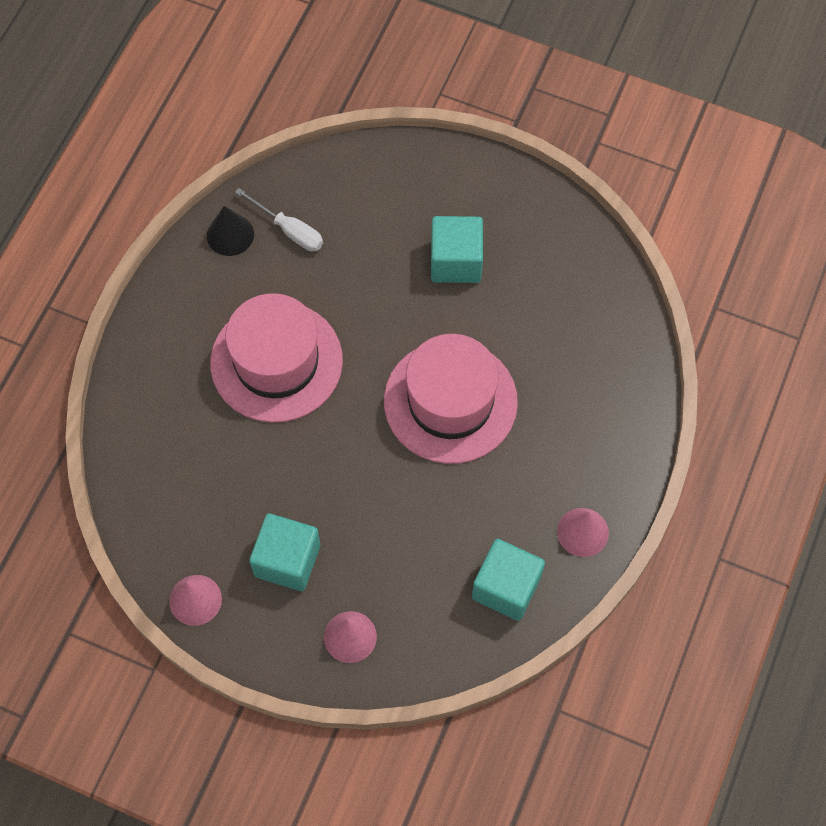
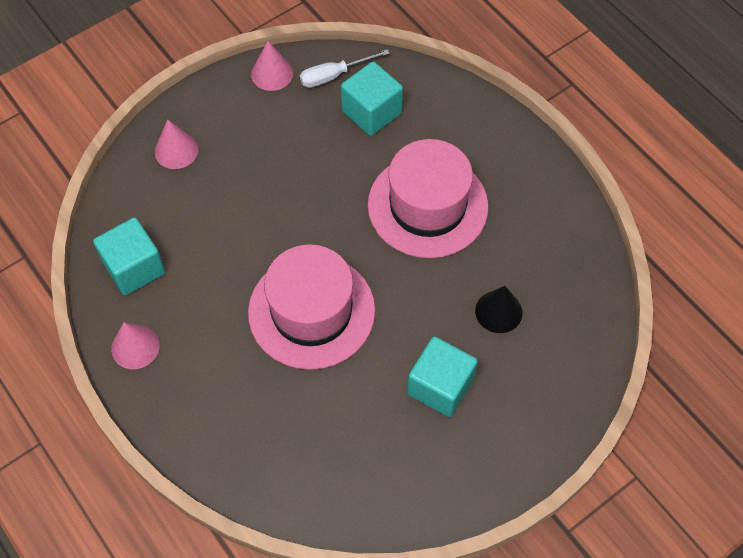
camera: 120 degrees right, 5 degrees down
(230, 234) = (567, 226): black cone -> black cone (498, 311)
(287, 560) = (260, 139): turquoise cube -> turquoise cube (371, 112)
(289, 230) = (547, 271): white screwdriver -> white screwdriver (334, 75)

